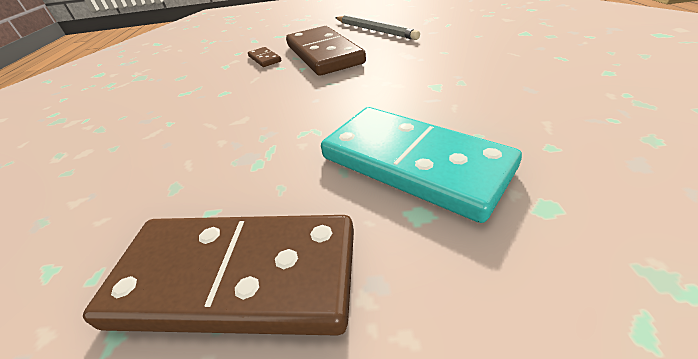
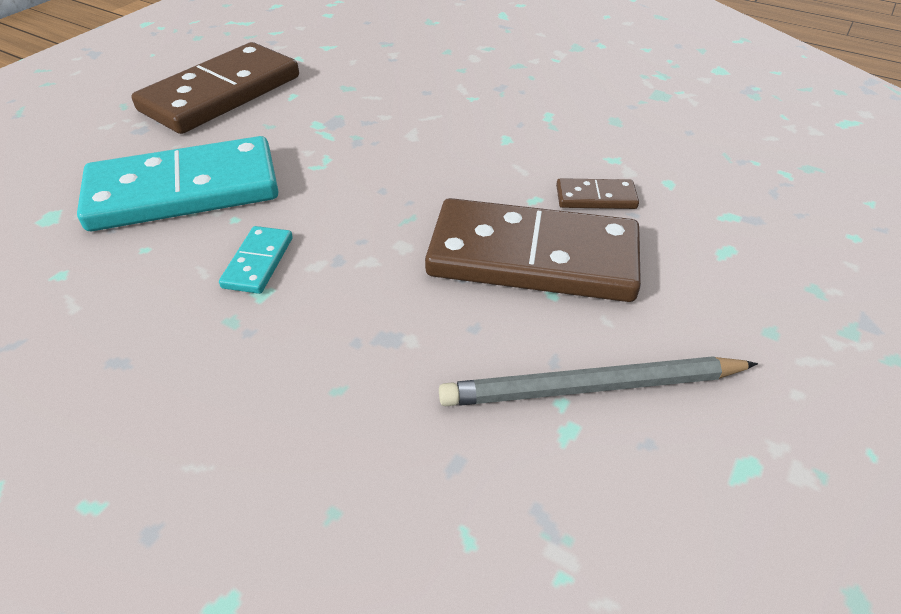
camera: 120 degrees right, 5 degrees up
(421, 97) = (258, 262): none -> turquoise domino

